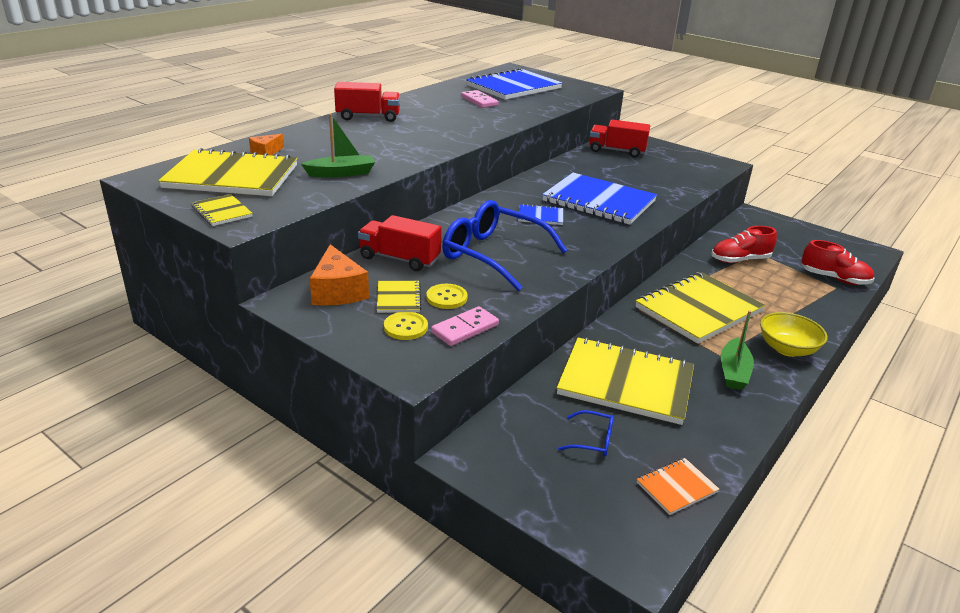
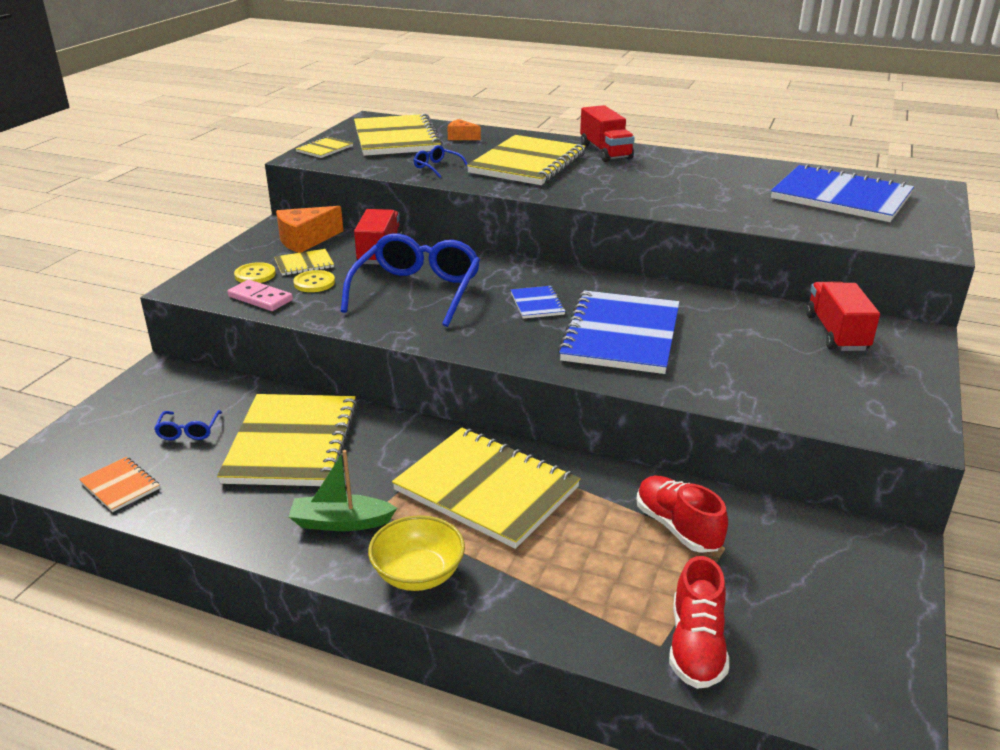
camera: 75 degrees right, 0 degrees up
(341, 173) = (437, 167): green boat -> blue glasses
(367, 143) = (527, 163): none -> yellow notebook
(479, 101) = (743, 187): pink domino -> none

